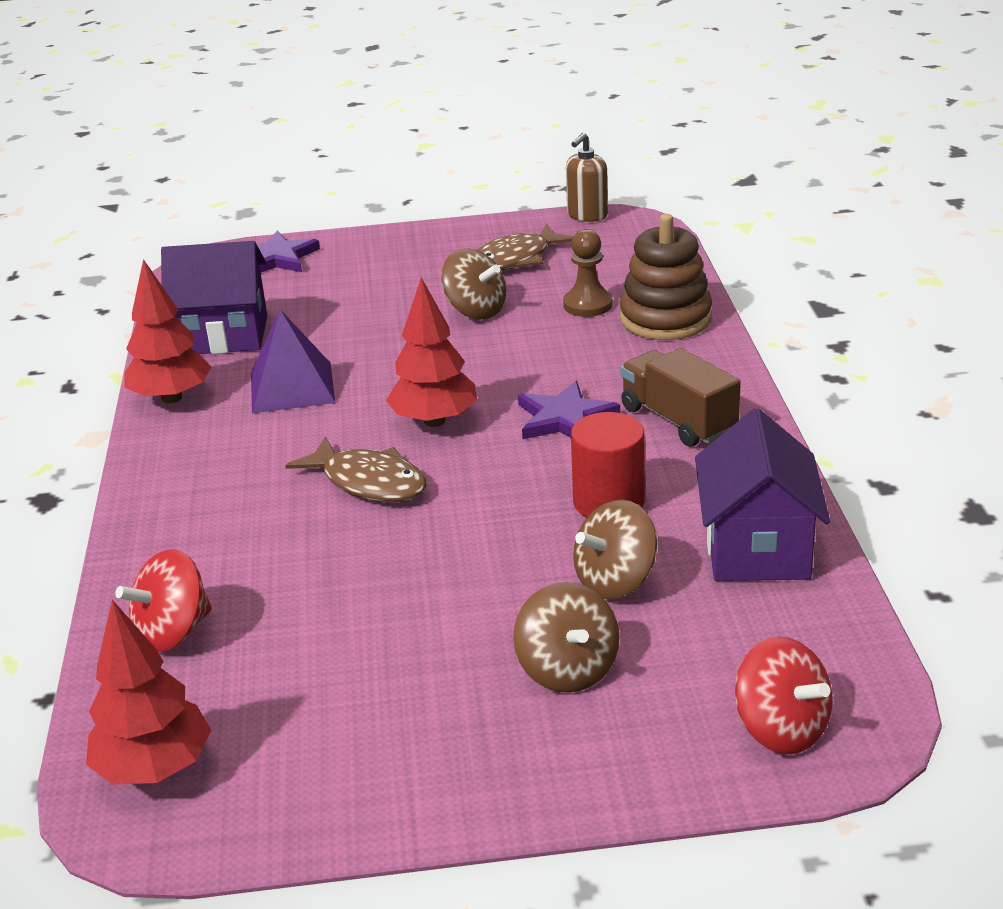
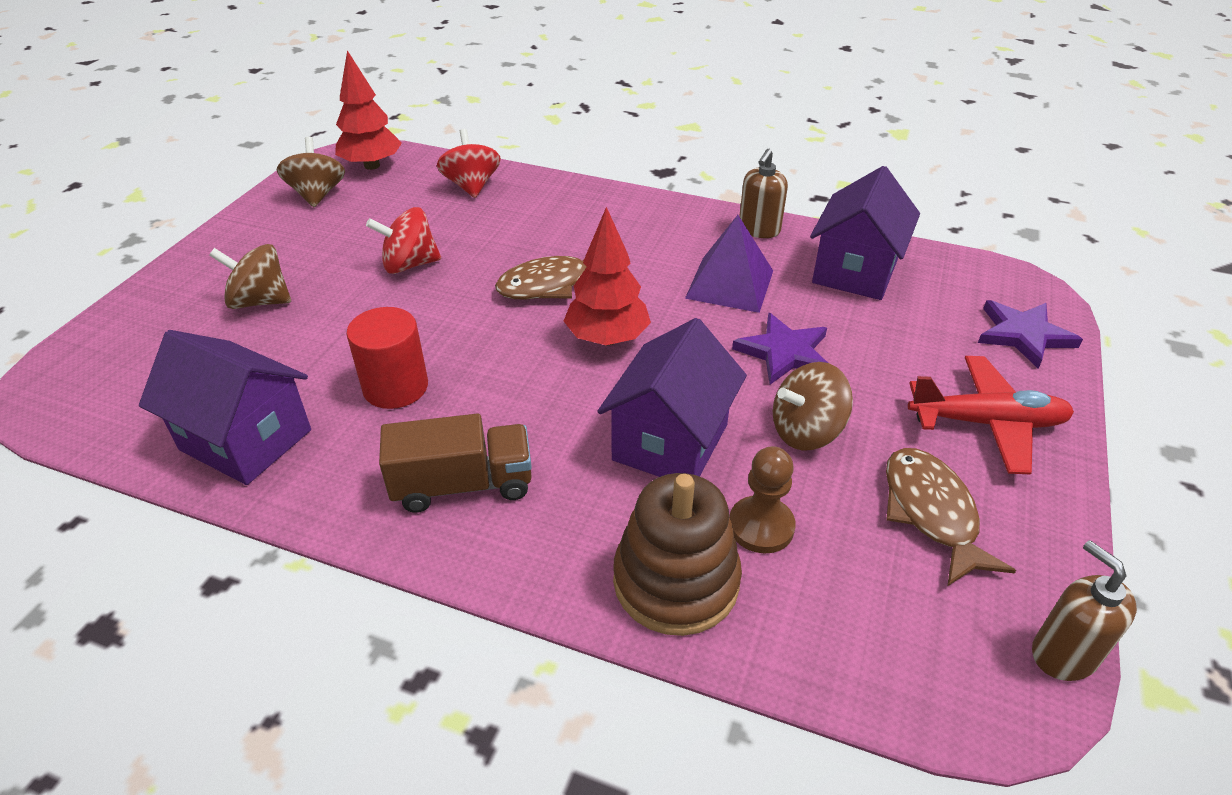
camera: 115 degrees right, 10 degrees up
(172, 398) = (759, 230): red tree -> brown soap dispenser
(404, 256) = (986, 423): none -> red plane
(541, 355) = (670, 442): none -> purple house
(565, 418) = (539, 412): purple star -> purple star (784, 352)
(615, 581) = (307, 352): brown spinning top -> brown spinning top (317, 195)
(781, 729) = (97, 362): red spinning top -> red spinning top (409, 265)

